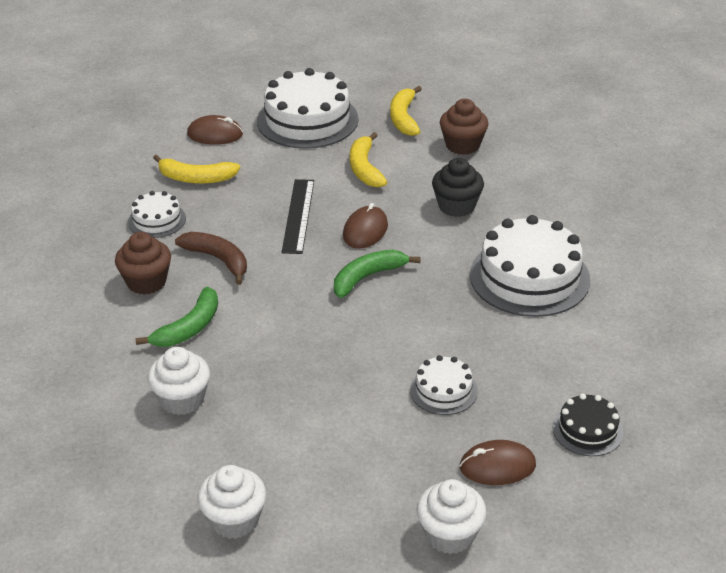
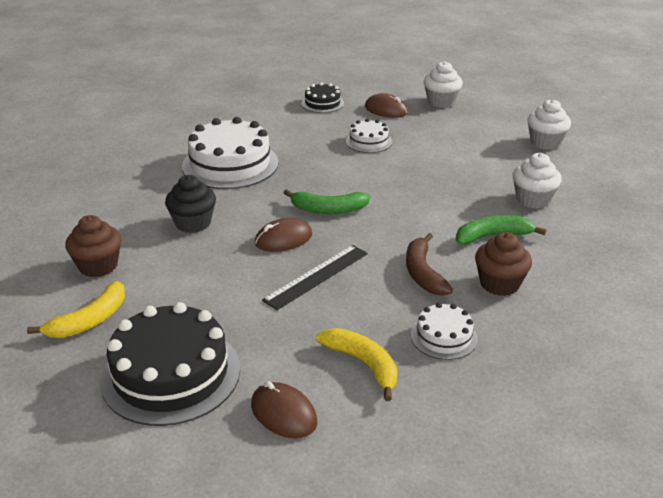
camera: 140 degrees left, 5 degrees down
(307, 120) = (171, 374): white cake -> black cake
(365, 168) = (205, 288): yellow banana -> none

